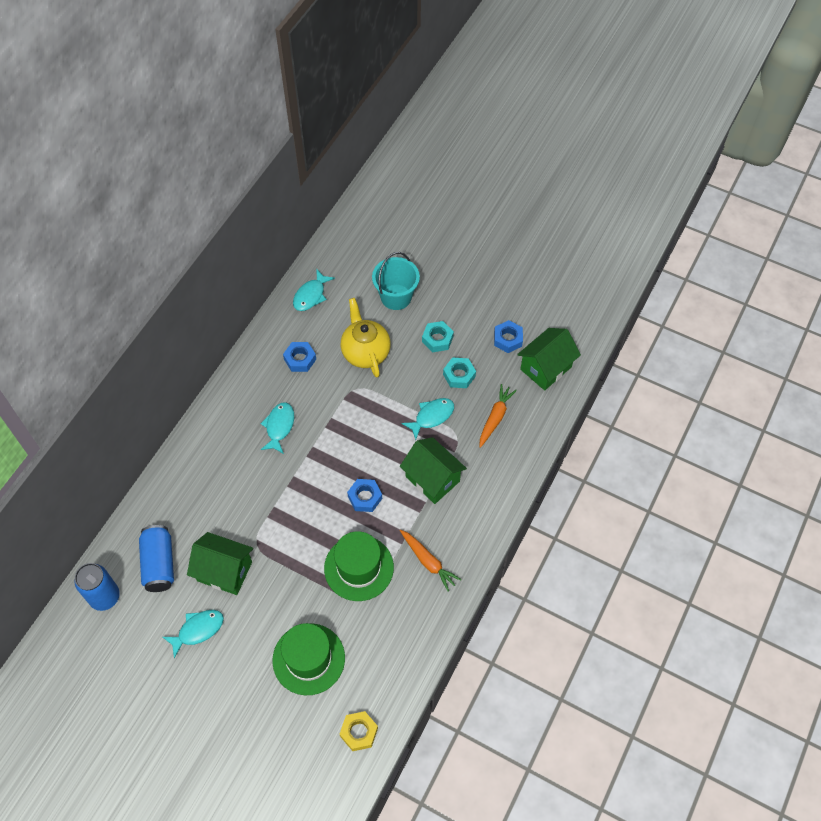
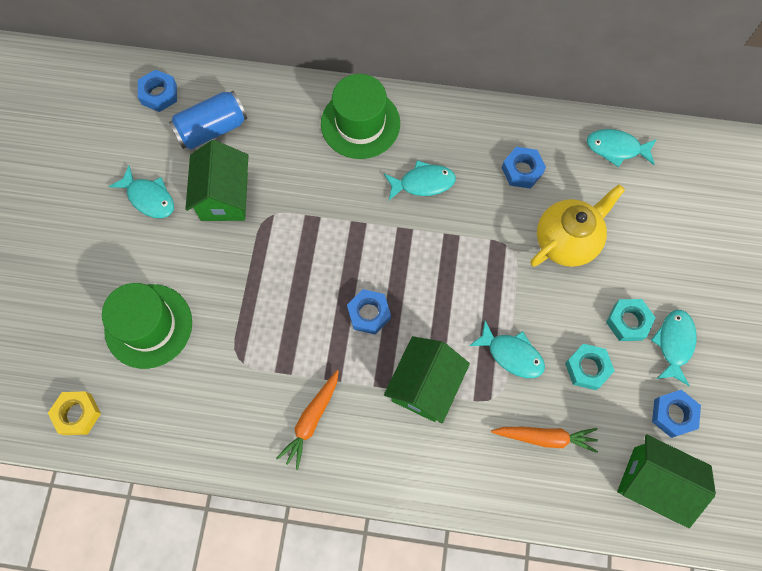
camera: 70 degrees right, 10 degrees up
(105, 597) = (159, 94): blue can -> blue nut
(359, 568) = (276, 340): green hat -> green hat (360, 123)
(396, 297) = (665, 248): turquoise bucket -> none
(462, 319) = (674, 344): none -> turquoise fish

